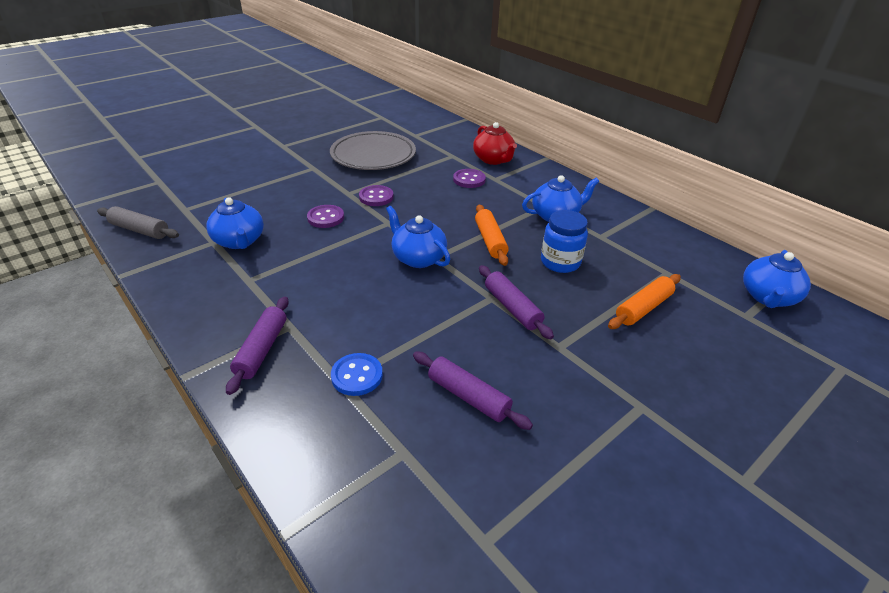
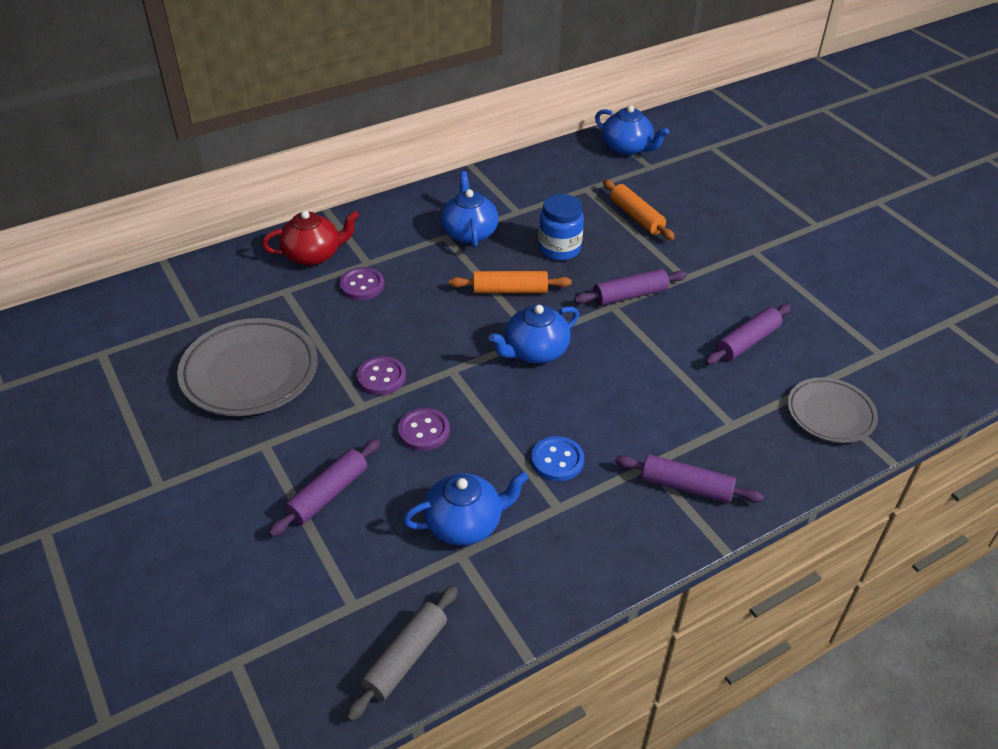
camera: 80 degrees left, 5 degrees up
(271, 191) = (328, 494): none -> purple rolling pin
(357, 376) = (723, 412): blue button -> blue button (557, 460)
(362, 471) = (830, 414): none -> grey plate

